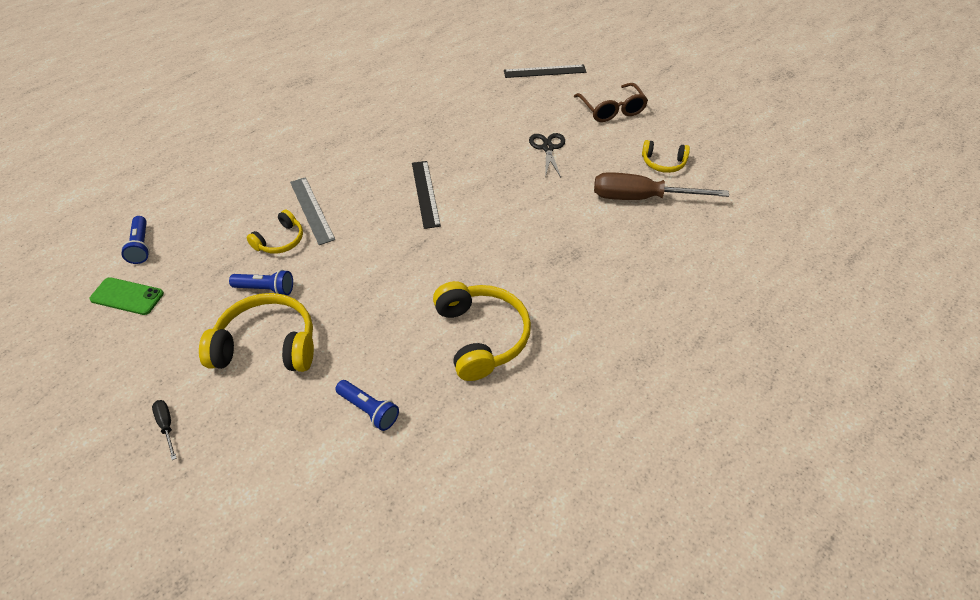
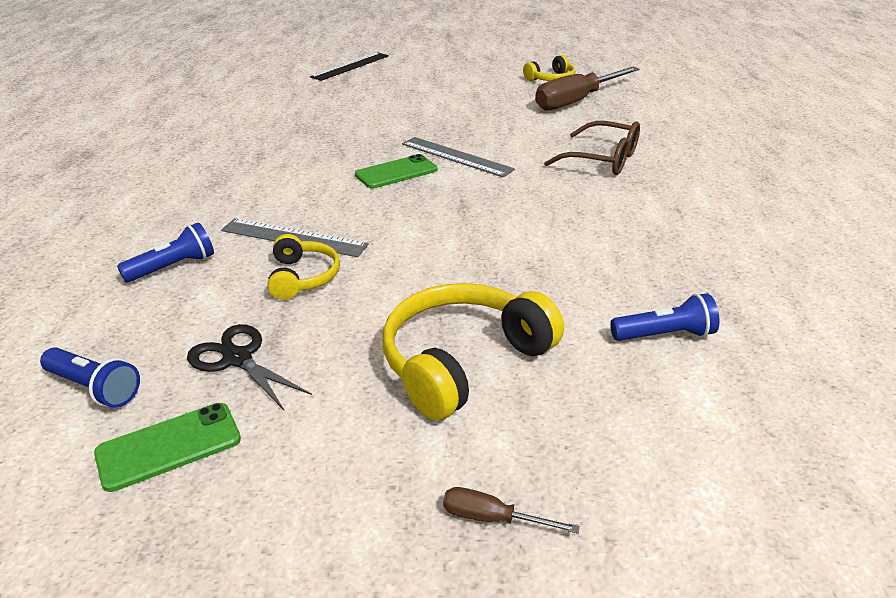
camera: 45 degrees left, 15 degrees down
(166, 426) = (492, 518): black screwdriver -> brown screwdriver
(266, 289) = (365, 321): blue flashlight -> blue flashlight (173, 267)
(425, 193) = (396, 172): black ruler -> green phone
(477, 202) = (456, 156): none -> grey ruler
(481, 336) = (641, 230): yellow headphones -> none
(548, 148) = (448, 104): black scissors -> black scissors (237, 359)
(612, 110) = (453, 67): brown glasses -> brown glasses (603, 160)

